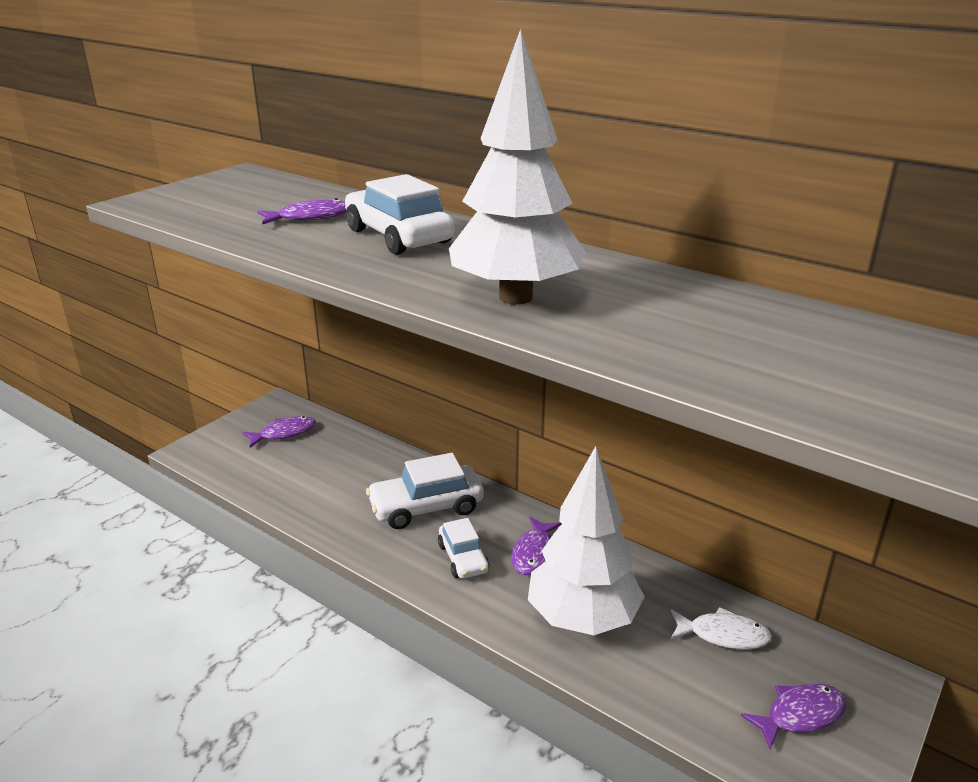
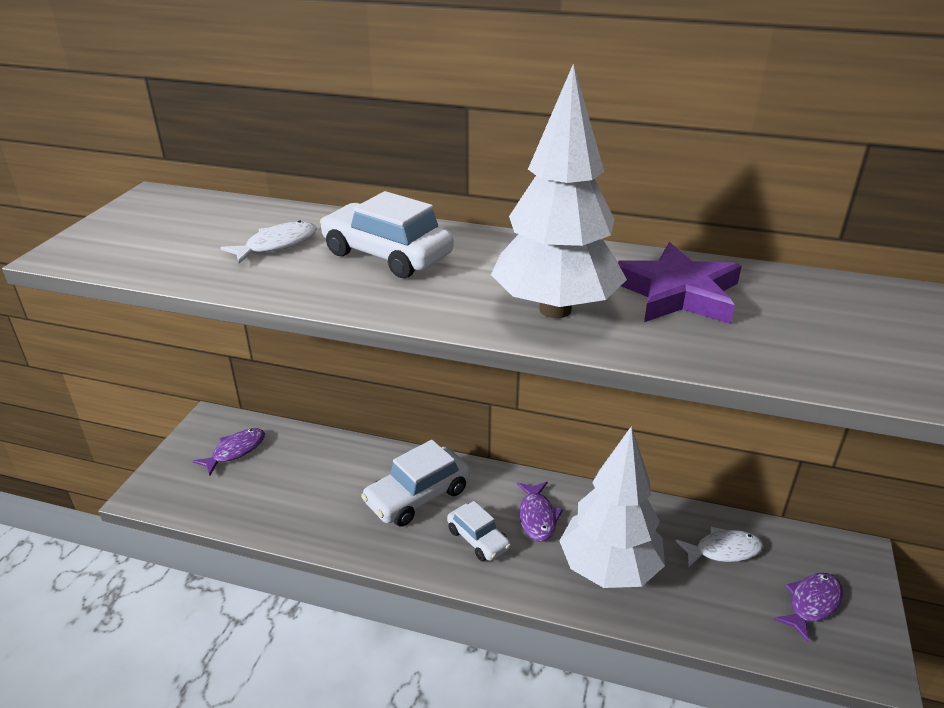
camera: 20 degrees left, 5 degrees up
(310, 217) = (277, 245): purple fish -> white fish
(656, 303) = (676, 293): none -> purple star

